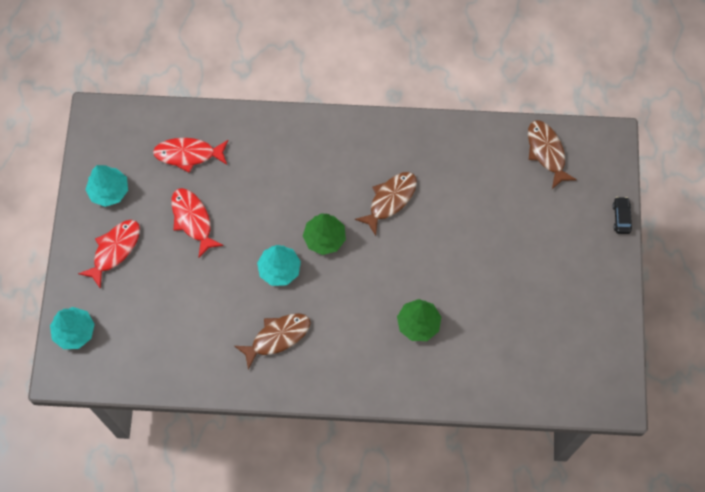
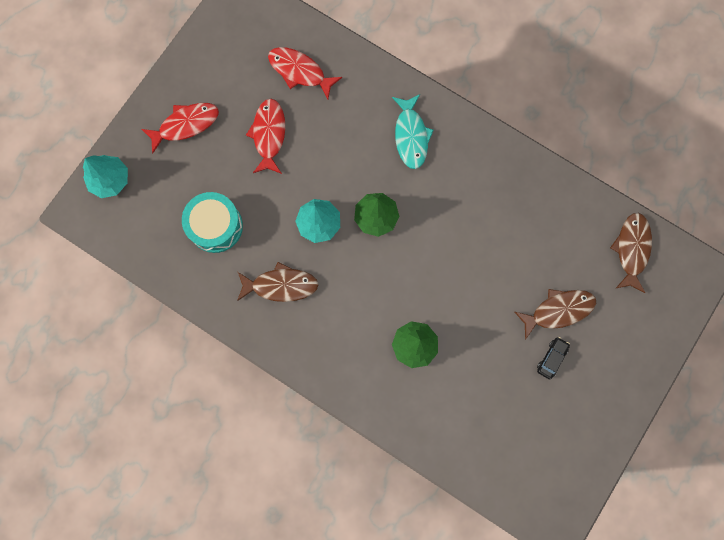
camera: 30 degrees right, 10 degrees up
(109, 191) = (211, 68): turquoise tree -> none
(191, 320) = (215, 226): none -> turquoise drum
(314, 157) = (411, 136): none -> turquoise fish
(390, 200) = (456, 214): brown fish -> brown fish (558, 310)
(621, 217) = (666, 352): black car -> black car (551, 358)

